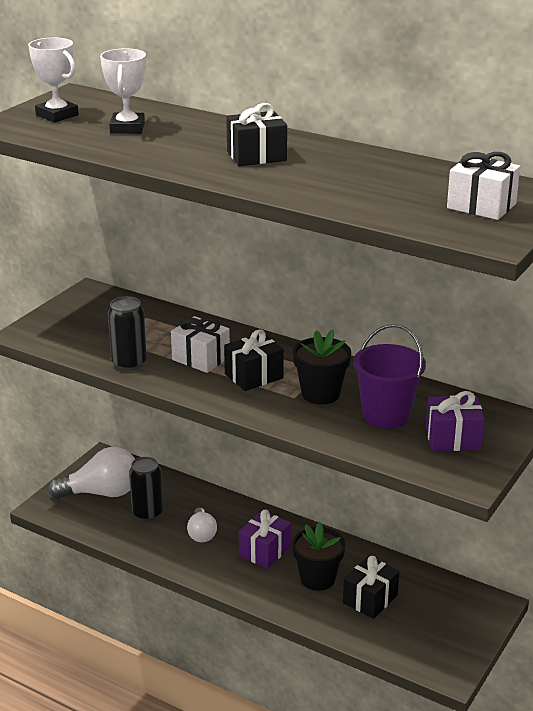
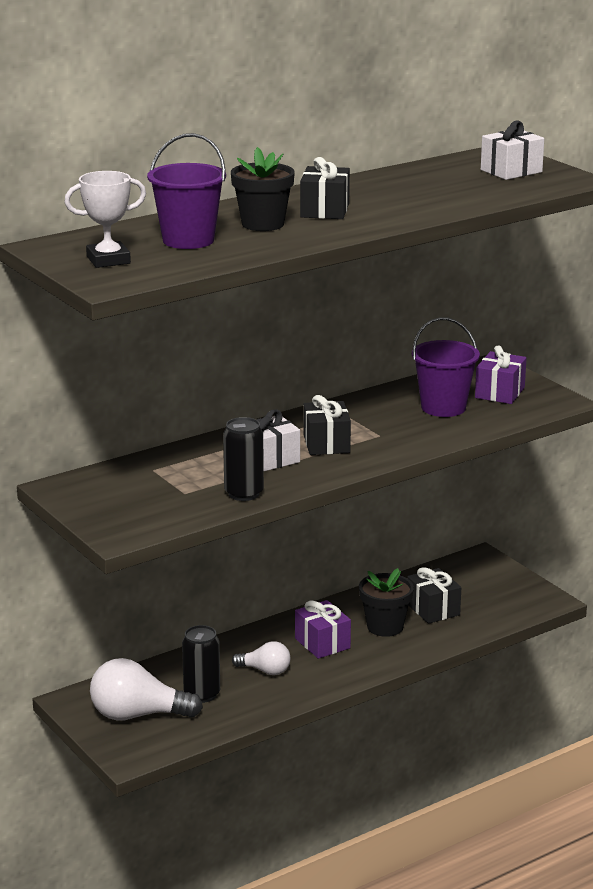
camera: 65 degrees left, 5 degrees down
(101, 493) = (138, 715): white light bulb -> white light bulb turned 105 degrees counterclockwise
(127, 128) = (188, 240): white trophy -> purple bucket
(320, 394) = (385, 424): black flower pot -> black flower pot (263, 224)

